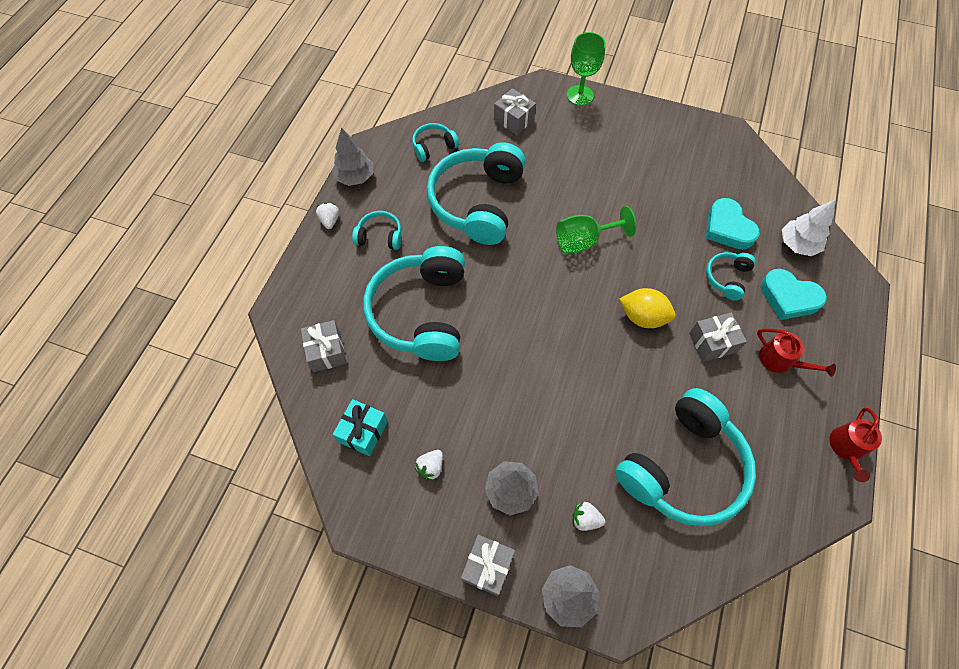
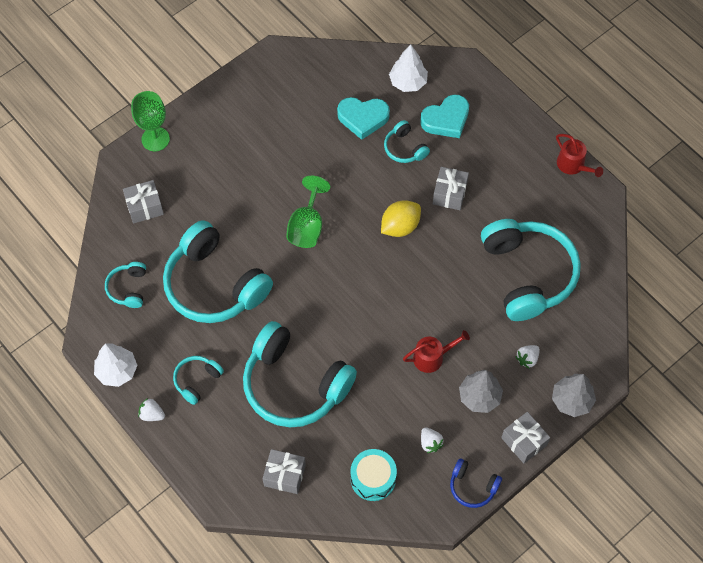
camera: 60 degrees left, 0 degrees up
(355, 177) = (117, 371): grey tree -> white tree
(363, 432) = (373, 478): turquoise gift -> turquoise drum
(405, 537) = (472, 487): none -> blue headphones
(780, 360) = (490, 160): red watering can -> red watering can (432, 357)

